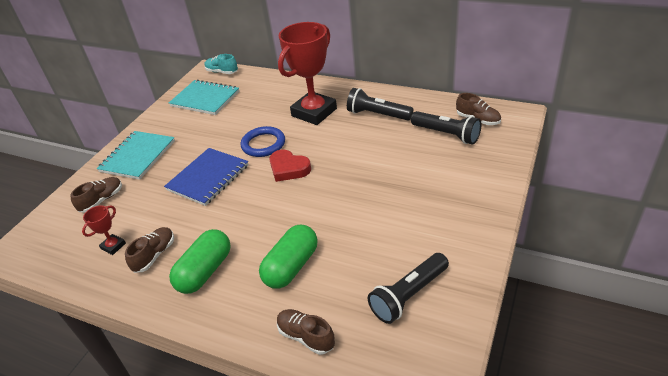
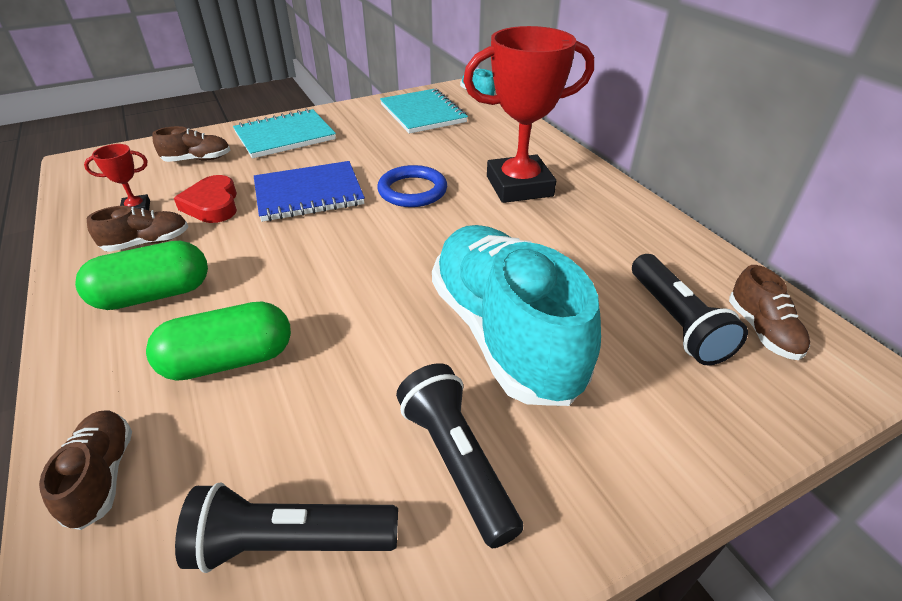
camera: 35 degrees right, 0 degrees up
(288, 168) = (399, 235): red heart -> red heart (212, 205)
(377, 115) = (600, 233): black flashlight -> black flashlight (457, 461)
(391, 180) = (504, 333): none -> turquoise shoe

